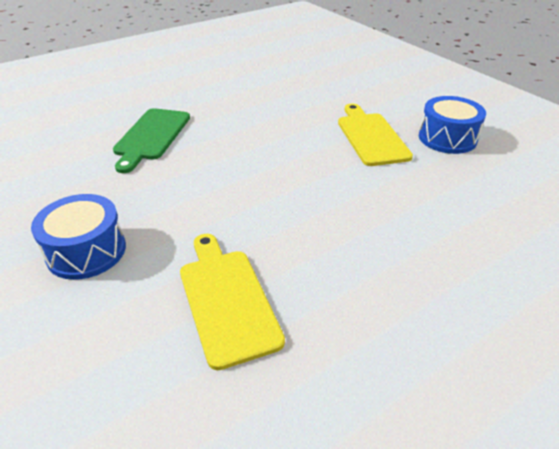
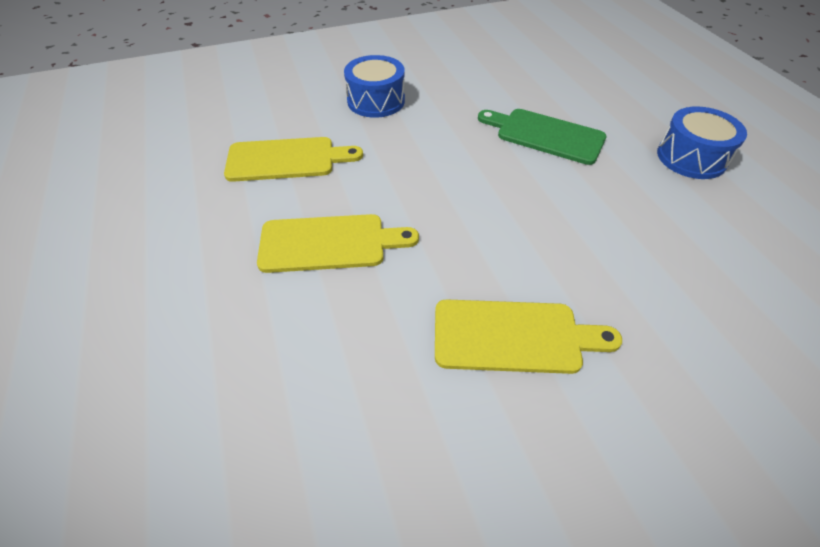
camera: 105 degrees right, 10 degrees up
(340, 229) = (329, 243): none -> yellow cutting board
(447, 138) = (490, 453): blue drum -> blue drum (691, 157)

